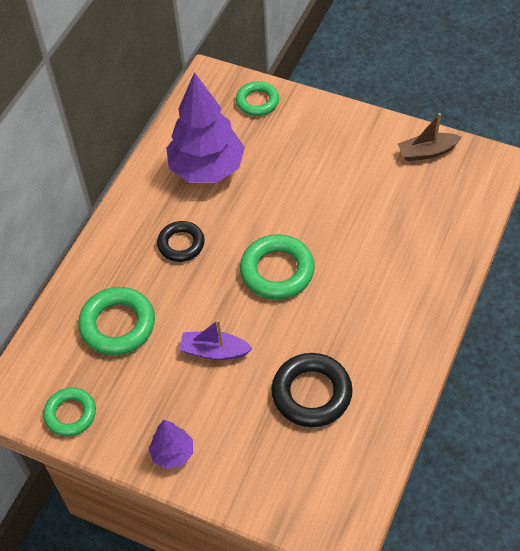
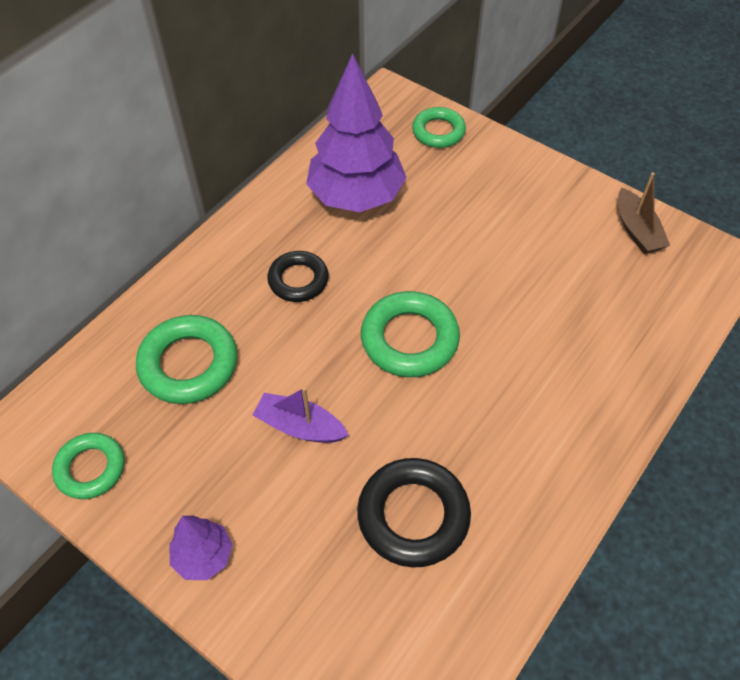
camera: 10 degrees right, 0 degrees up
(427, 152) = (637, 230): brown boat -> brown boat turned 105 degrees counterclockwise

